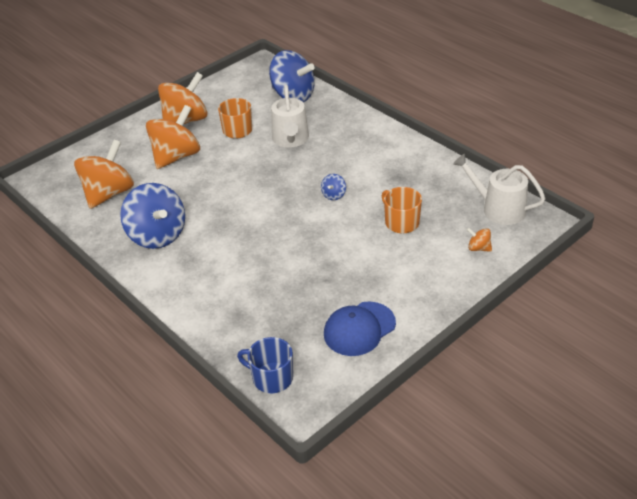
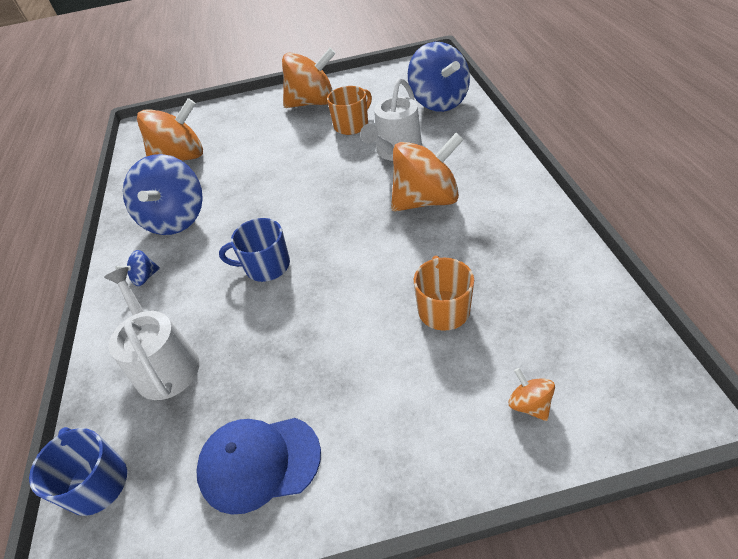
camera: 35 degrees right, 5 degrees up
(176, 156) = (271, 137): orange spinning top -> orange spinning top (426, 200)
(264, 239) = (266, 266): none -> blue mug
(333, 195) = (388, 236): blue spinning top -> blue spinning top (145, 277)
(498, 209) = (606, 346): white watering can -> white watering can (164, 363)

